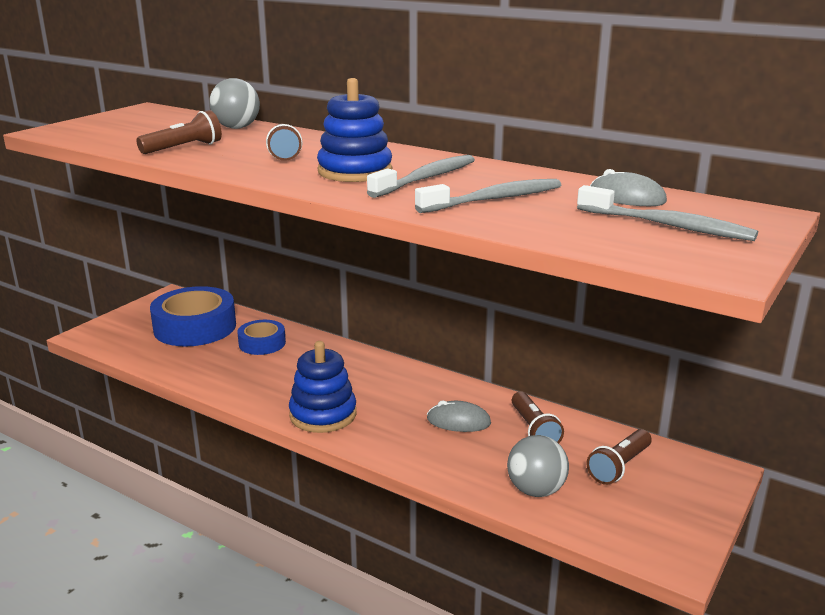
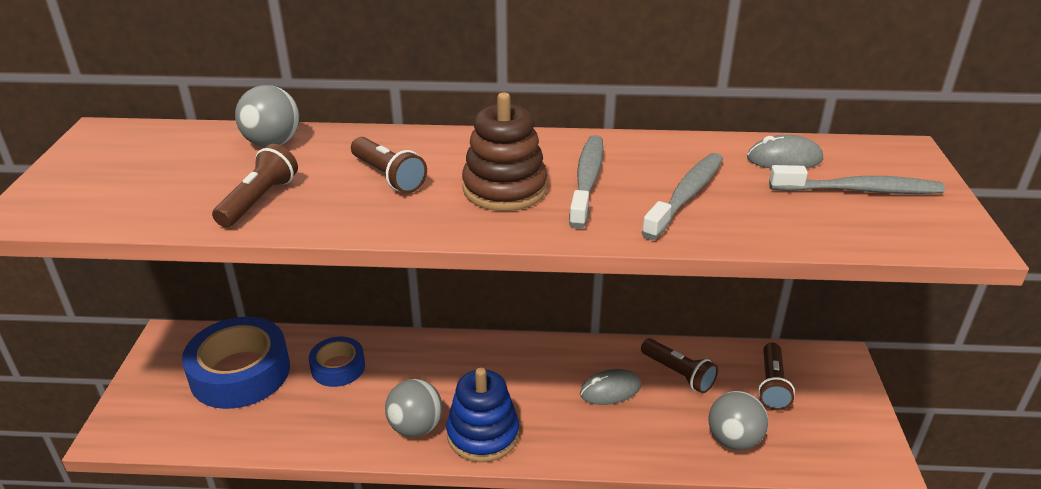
camera: 30 degrees left, 10 degrees up
(278, 394) = (415, 427): none -> grey ball
(355, 171) = (504, 189): blue stacking toy -> brown stacking toy

